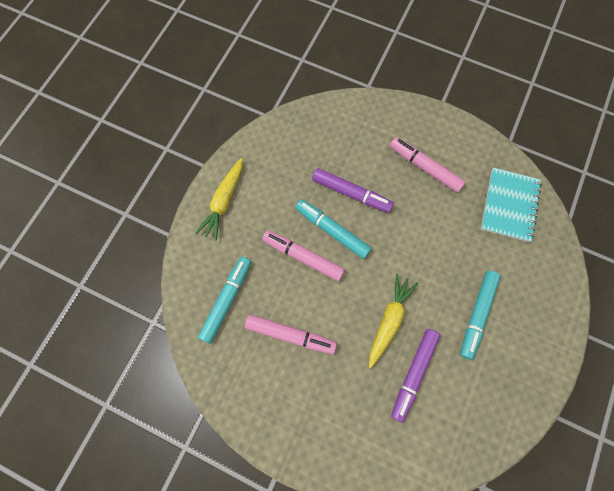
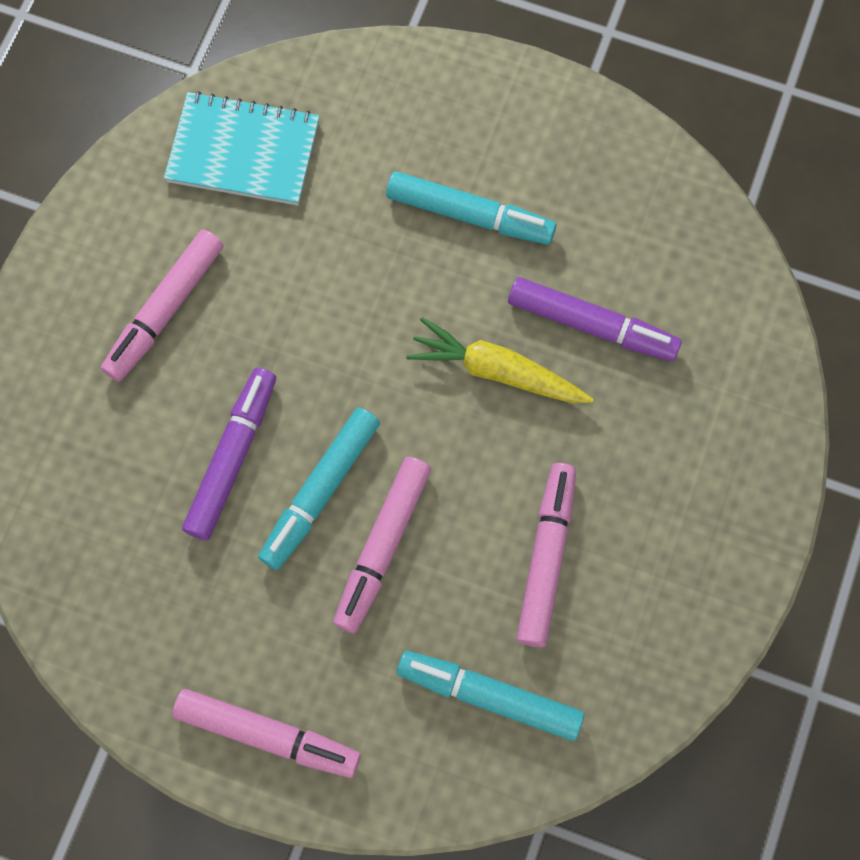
camera: 95 degrees left, 0 degrees up
(224, 201) = (266, 734): yellow carrot -> pink marker

